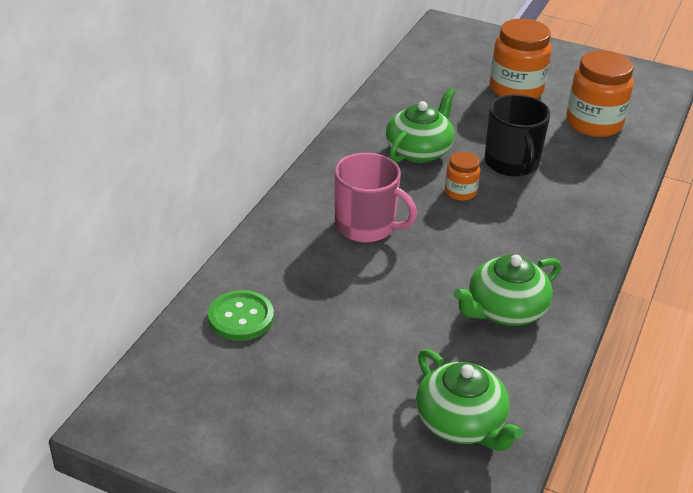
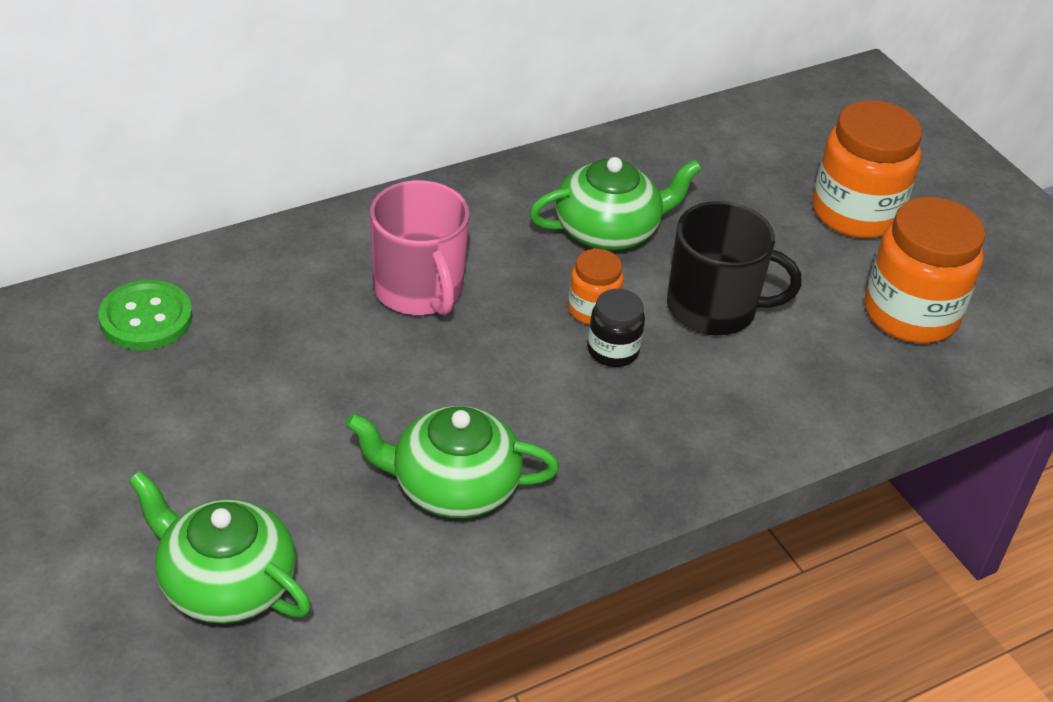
camera: 35 degrees right, 5 degrees up
(461, 423) = (225, 583): green teapot -> green teapot turned 120 degrees clockwise
(493, 206) = (613, 350): none -> black jar
(512, 163) = (713, 308): black mug -> black mug turned 105 degrees counterclockwise

